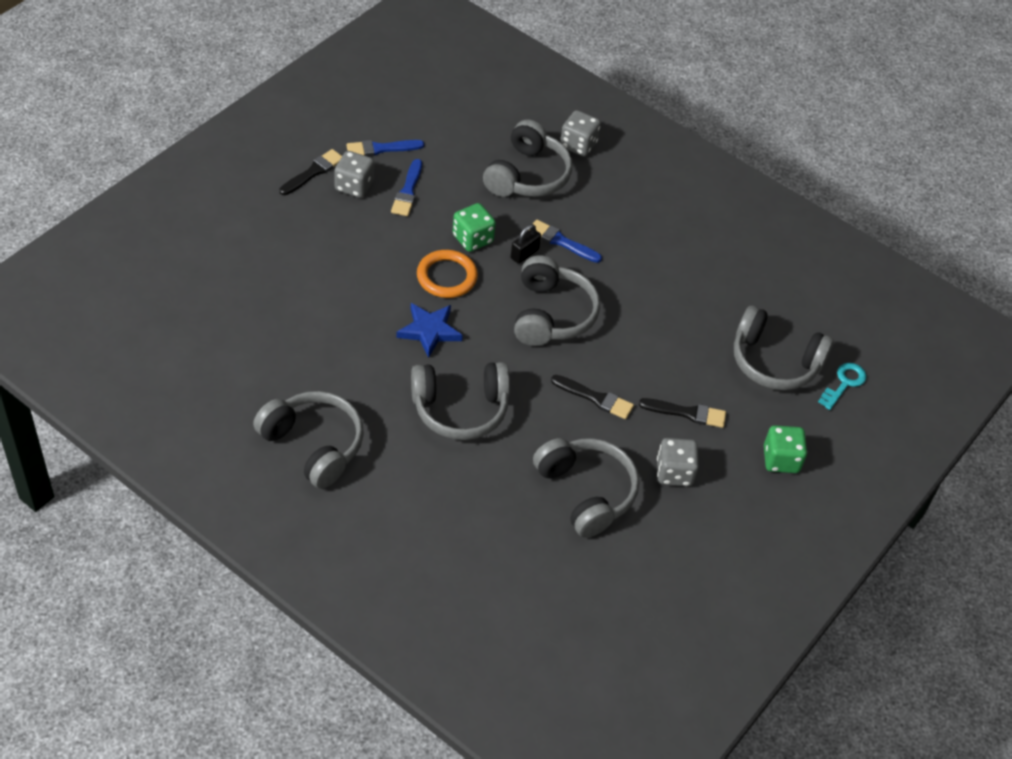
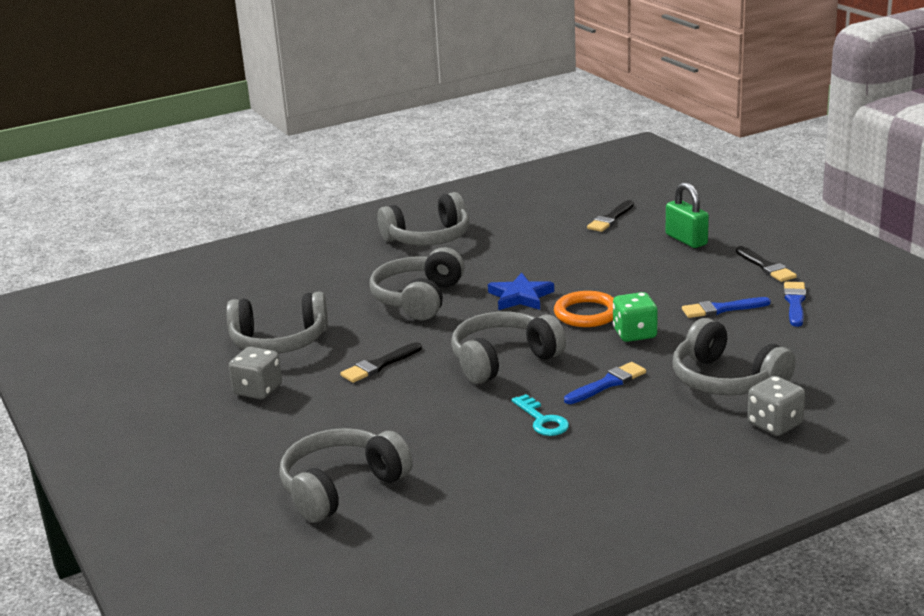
camera: 120 degrees right, 25 degrees down
(265, 233) = (686, 240): none -> green padlock
(354, 186) = (738, 283): grey dice -> none
(407, 191) = (722, 309): blue brush -> blue brush turned 45 degrees counterclockwise
(524, 254) = (598, 359): black padlock -> none
(551, 314) = (503, 360): grey headphones -> grey headphones turned 120 degrees clockwise
(687, 413) = (320, 413): black brush -> black brush (610, 219)
(781, 460) = (214, 457): green dice -> none
(844, 383) = (271, 532): turquoise key -> turquoise key (542, 420)

